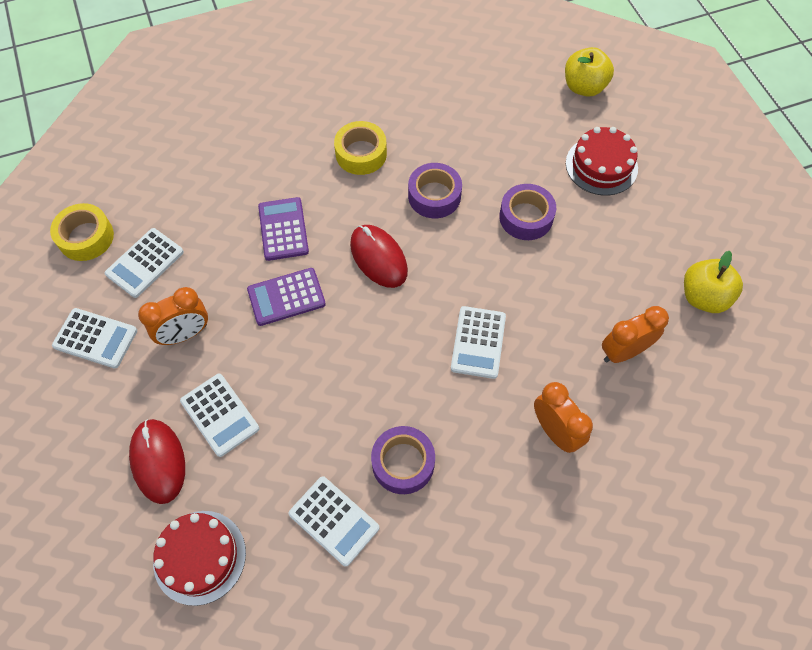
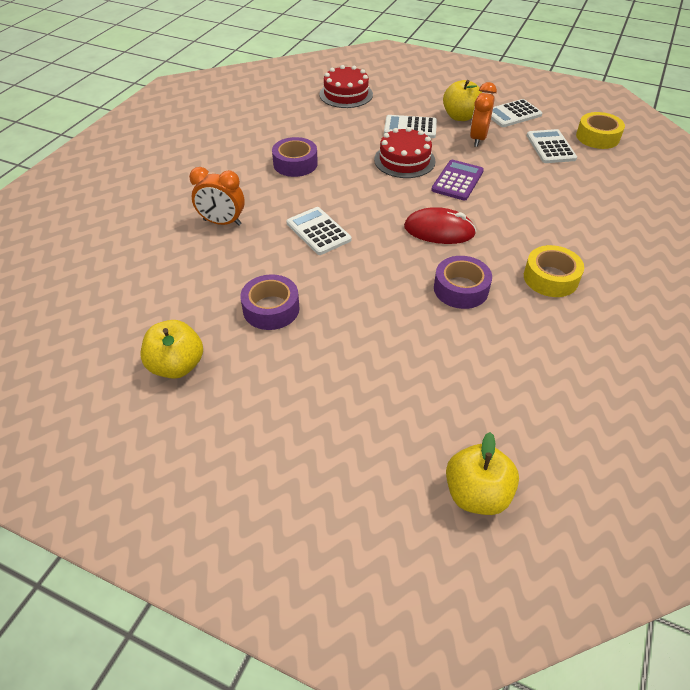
camera: 135 degrees right, 15 degrees down
(147, 384) = (460, 117): none -> yellow apple
(158, 461) = (410, 103): red mouse -> none
(283, 229) = (515, 206): purple calculator -> none
(334, 521) = (303, 131): white calculator -> none
(526, 217) = (378, 323): purple tape -> purple tape (271, 309)
(601, 165) = (366, 416): red cake -> red cake (404, 160)
(623, 351) = (213, 288): orange clock -> none

